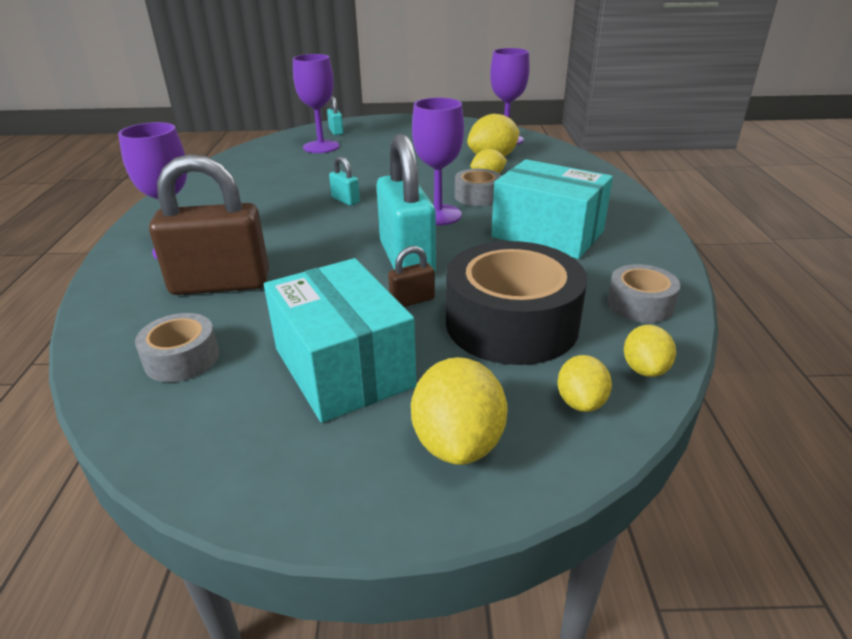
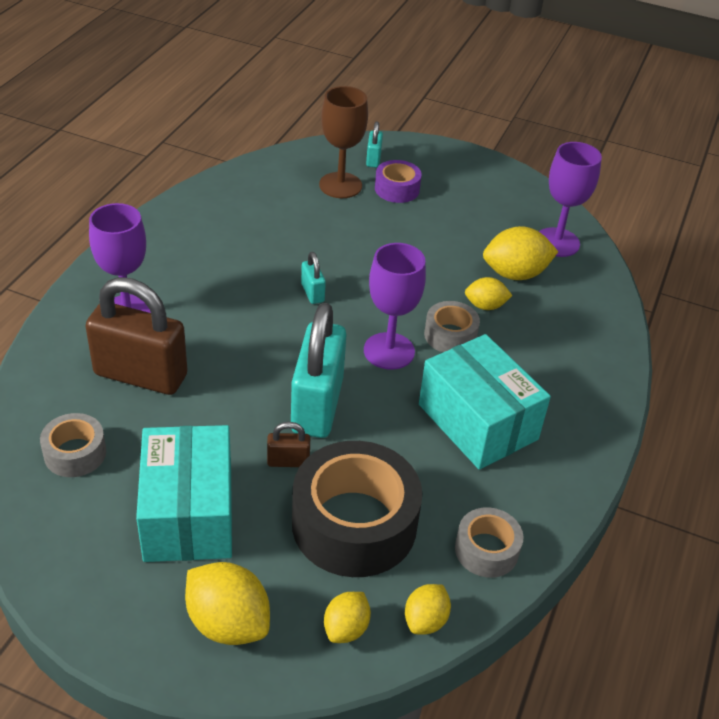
camera: 20 degrees right, 10 degrees up
(321, 147) = (340, 185): purple goblet -> brown goblet
(366, 140) = (397, 189): none -> purple tape
(458, 443) = (228, 623): yellow lemon -> yellow lemon turned 75 degrees counterclockwise

